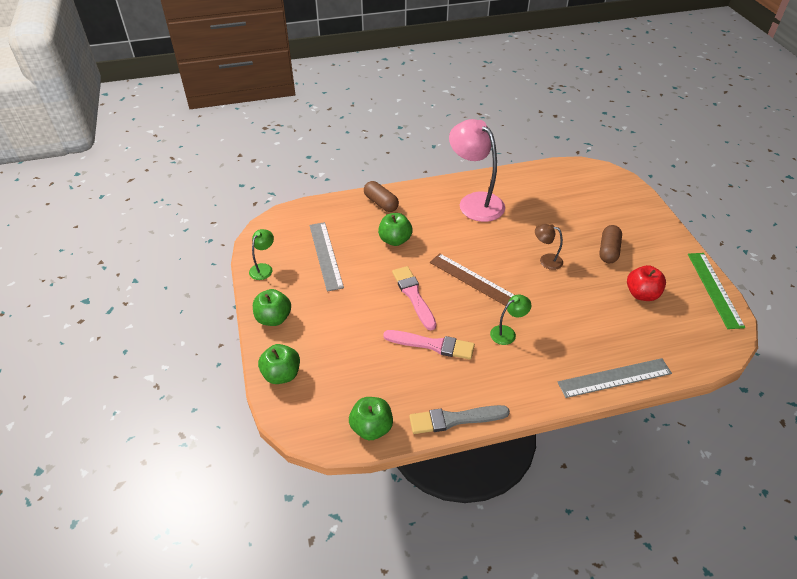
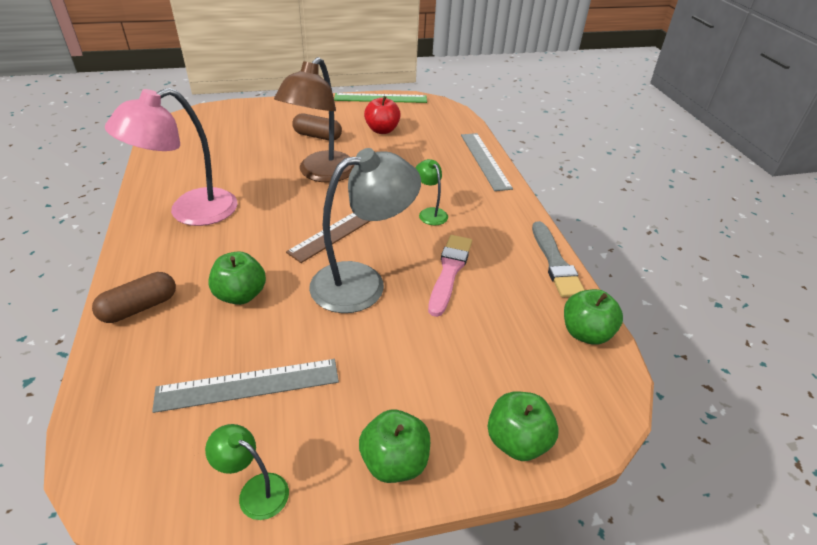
camera: 90 degrees left, 5 degrees down
(413, 296) = (362, 282): pink brush -> grey lamp
(546, 260) = (321, 174): brown lamp -> brown lamp, size x2.15

